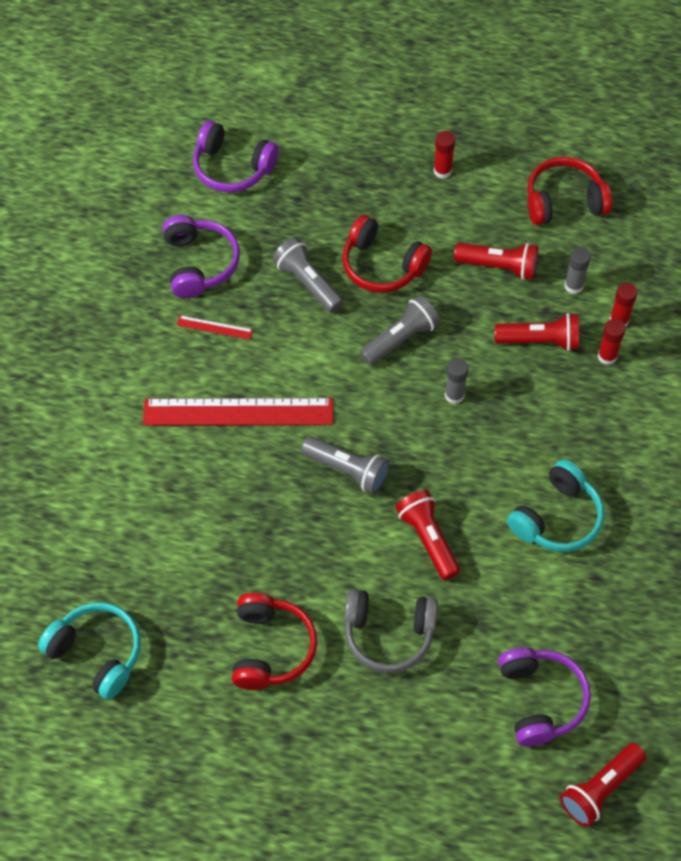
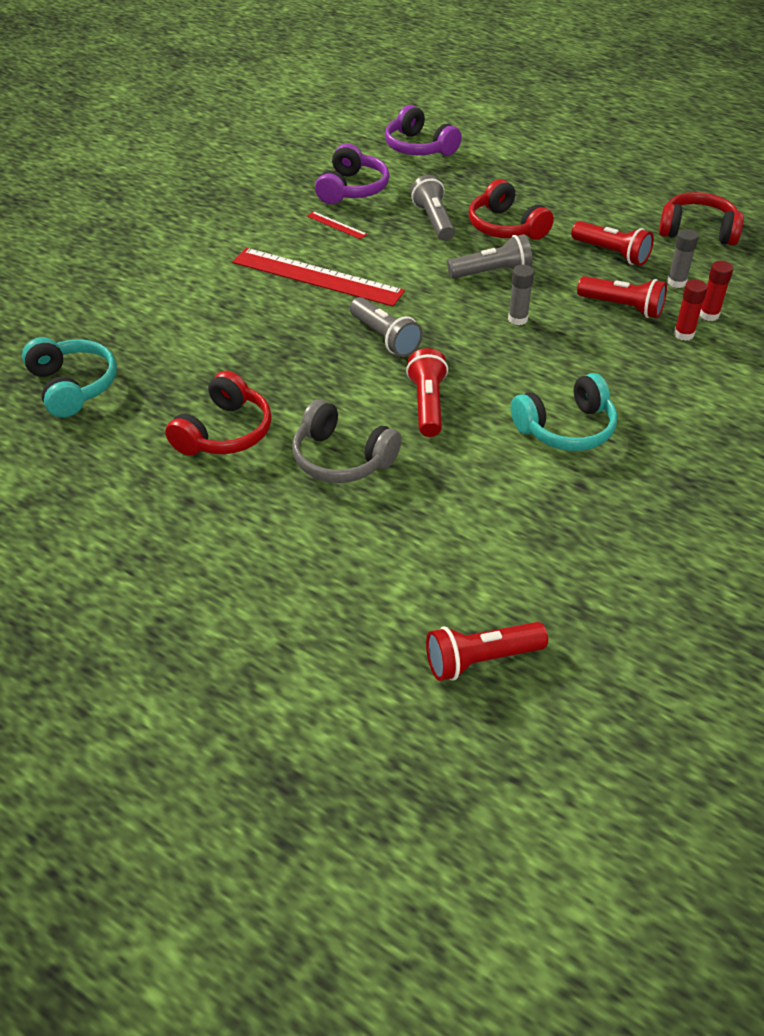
camera: 25 degrees right, 15 degrees down
(442, 171) = (595, 189): red glue stick -> none
(541, 700) = (462, 560): purple headphones -> none

